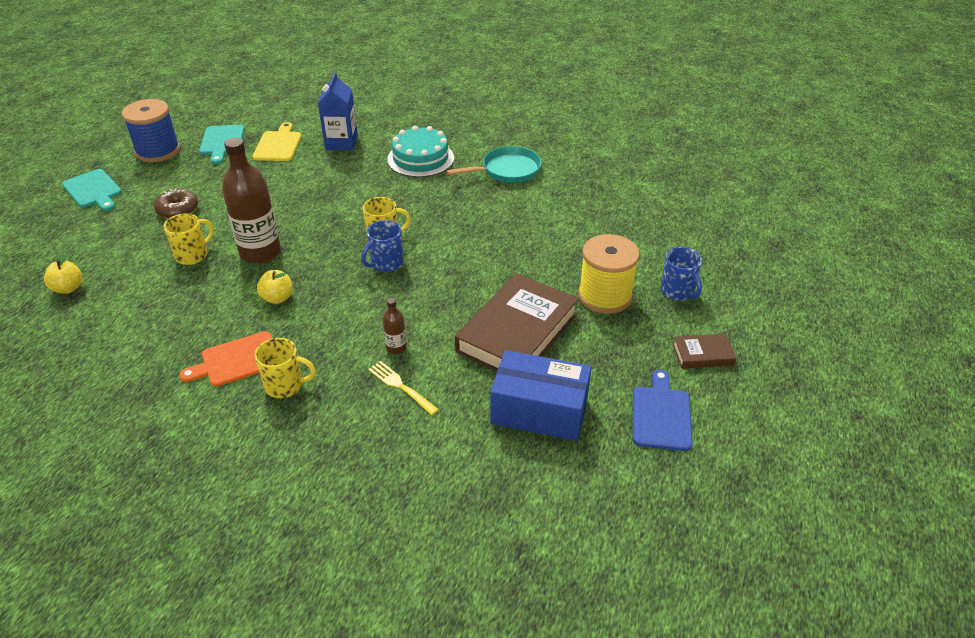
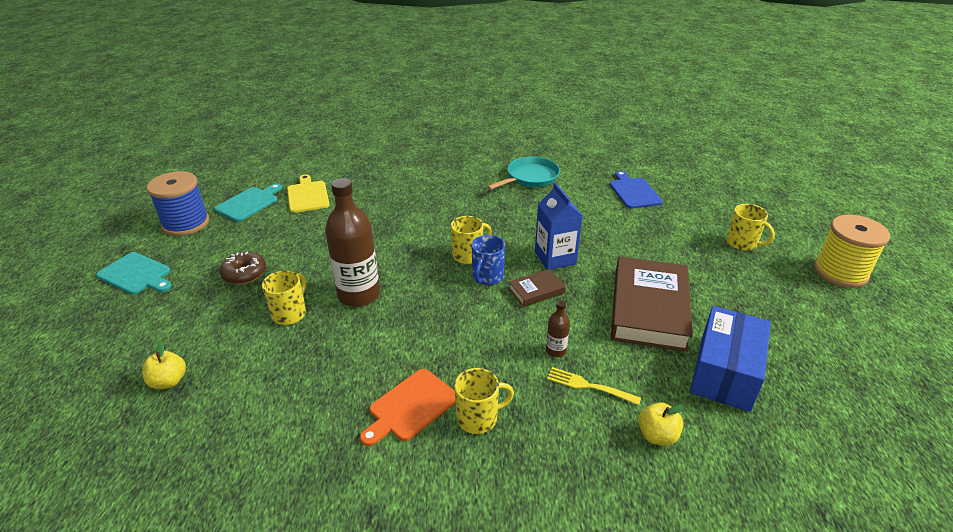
camera: 20 degrees left, 5 degrees down
(222, 142) = (249, 203): turquoise cutting board -> turquoise cutting board turned 120 degrees counterclockwise
(277, 298) = (407, 334): yellow apple -> yellow apple (657, 435)
(341, 142) = (367, 182): blue carton -> blue carton (555, 258)
(420, 158) = (449, 182): turquoise cake -> none
(539, 410) = (724, 372): blue box -> blue box turned 60 degrees counterclockwise
(605, 296) = (691, 260): yellow spool -> yellow spool (840, 272)
(661, 415) = (820, 347): blue cutting board -> blue cutting board (633, 192)
(677, 291) = (742, 243): blue mug -> yellow mug
(703, 354) = (805, 288): brown book -> brown book (536, 291)

